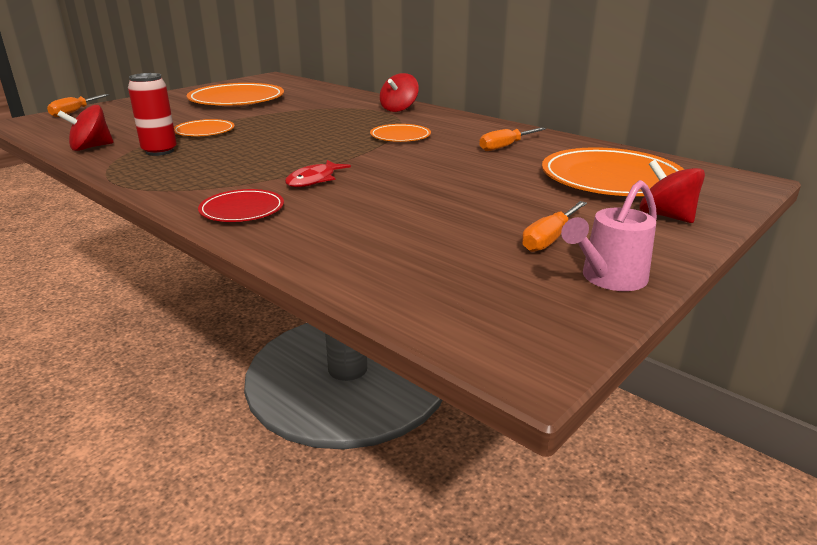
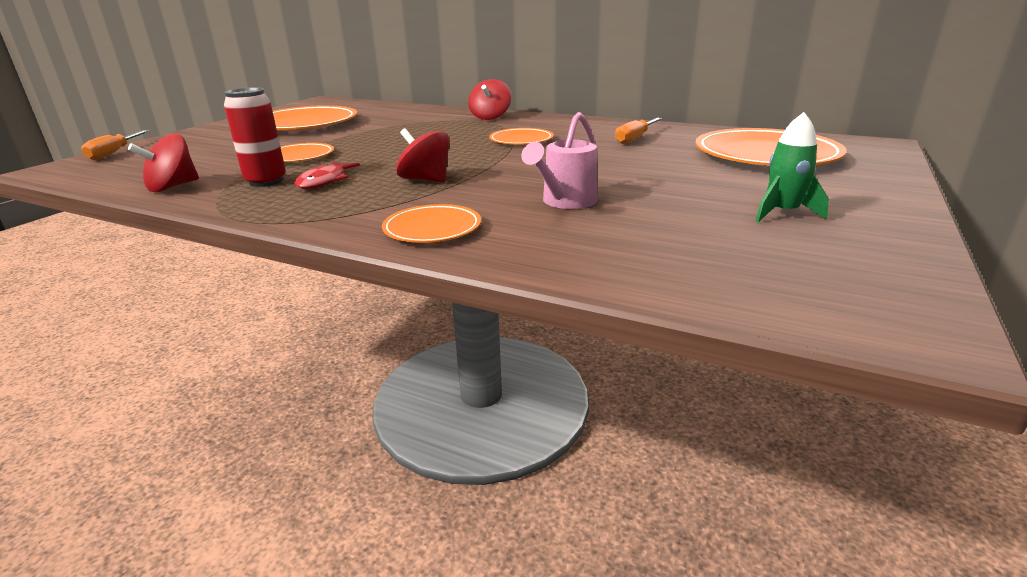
camera: 15 degrees left, 0 degrees up
(242, 210) = (432, 228): red plate -> orange plate
(314, 180) = (479, 189): red fish -> red fish (324, 181)
(549, 239) = (782, 213): orange screwdriver -> green rocket
(608, 279) = (884, 241): pink watering can -> pink watering can (565, 202)
(666, 216) = (855, 180): red spinning top -> red spinning top (425, 180)

